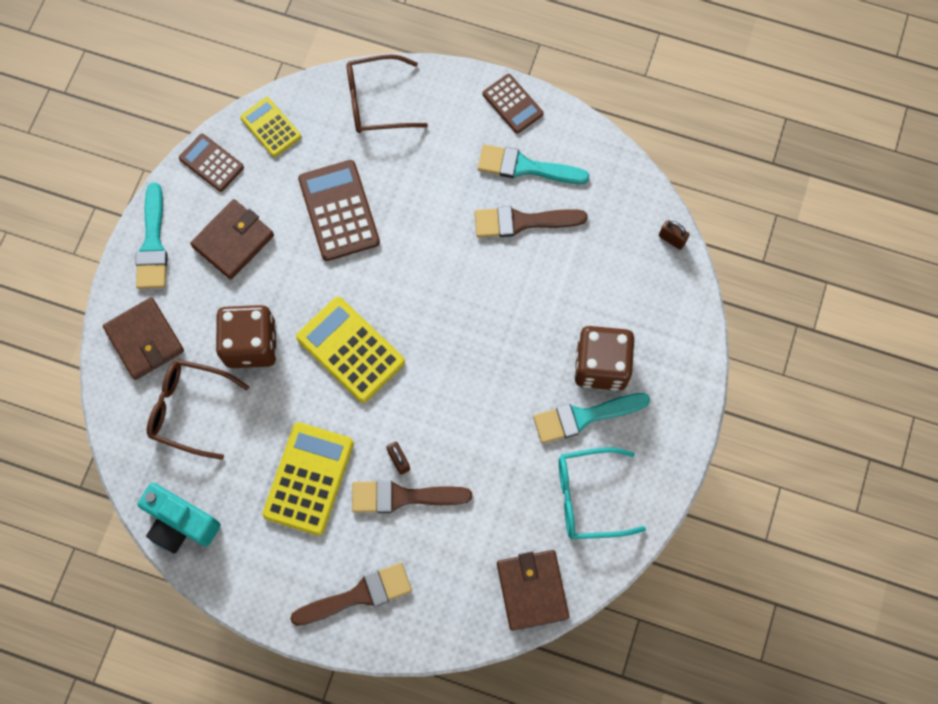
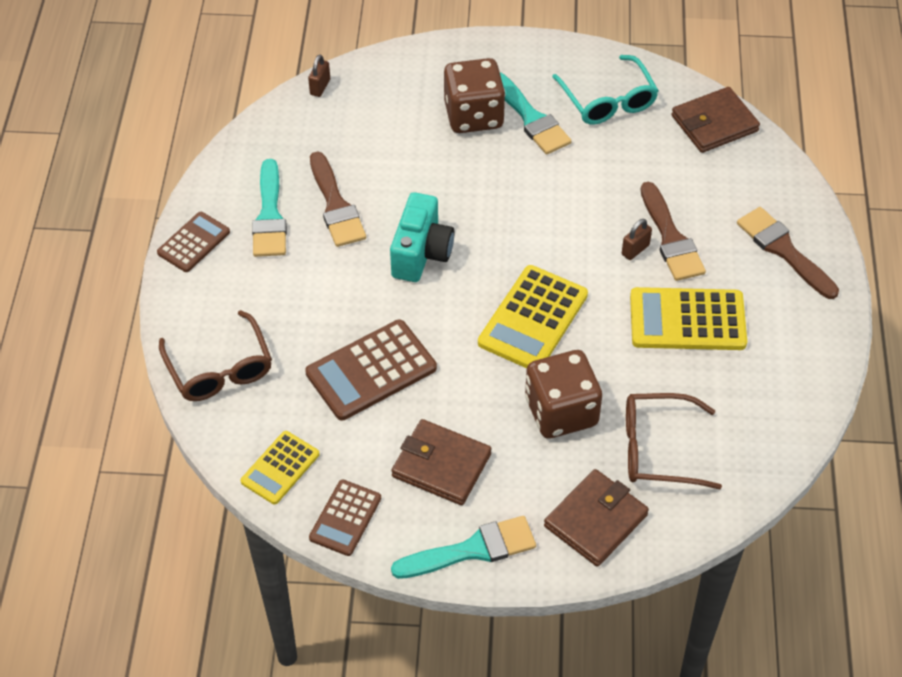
camera: 105 degrees left, 20 degrees down
(181, 523) = (786, 421): turquoise camera -> turquoise camera (421, 253)
(190, 409) = (658, 449): brown glasses -> brown glasses turned 90 degrees clockwise

